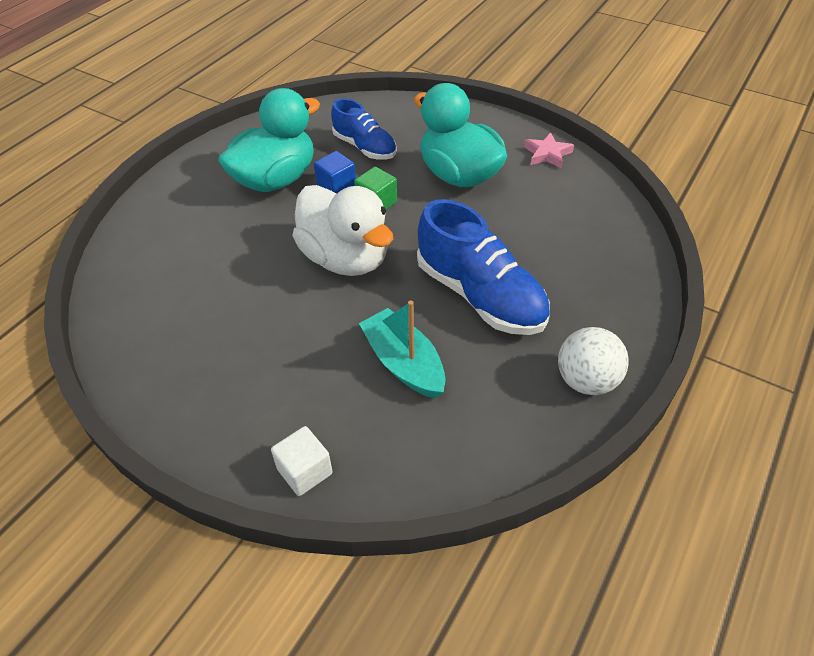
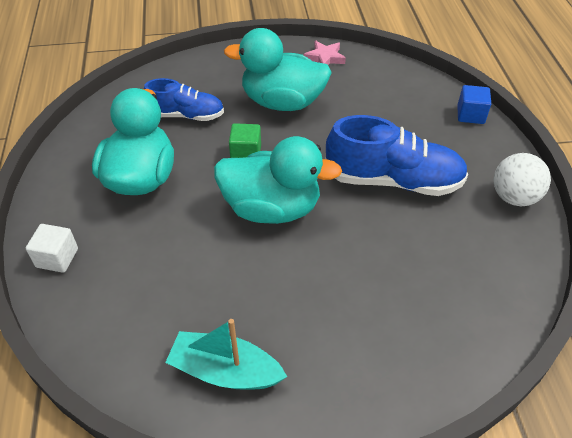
camera: 40 degrees left, 0 degrees up
(305, 471) = (424, 379): white cube -> white cube (57, 258)
(336, 186) = (199, 157): blue cube -> blue cube (470, 115)
(346, 258) = (272, 208): white duck -> turquoise duck
(404, 363) = (399, 258): turquoise boat -> turquoise boat (225, 371)

